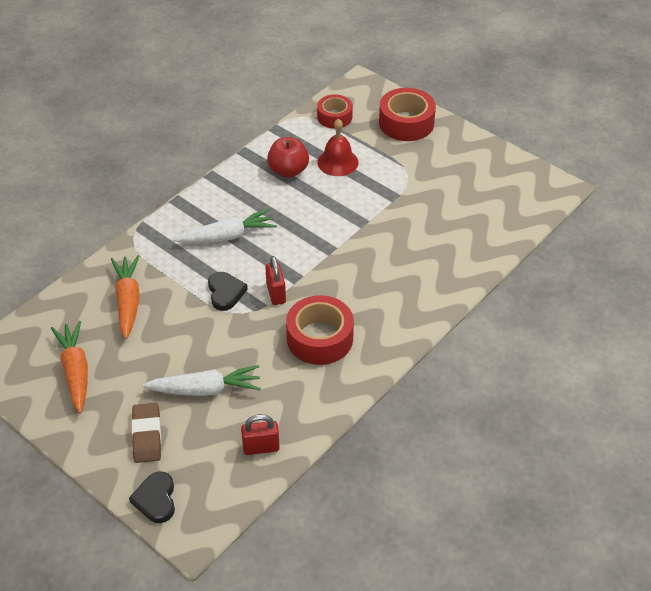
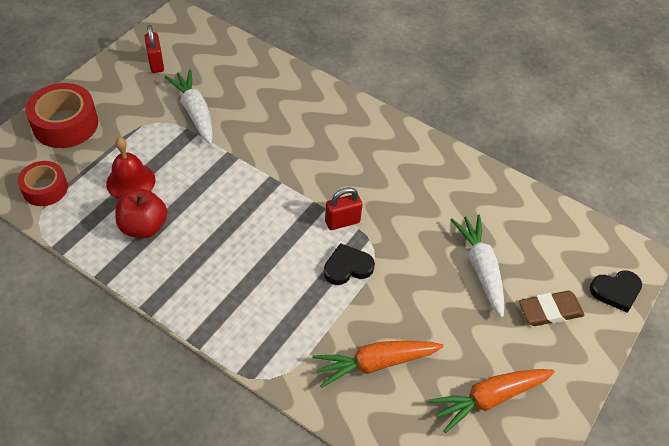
camera: 100 degrees left, 5 degrees up
(227, 236) = (259, 276): white carrot -> white carrot (195, 112)
(261, 447) = (533, 216): red padlock -> red padlock (156, 63)
(320, 338) = (395, 182): red tape -> none

